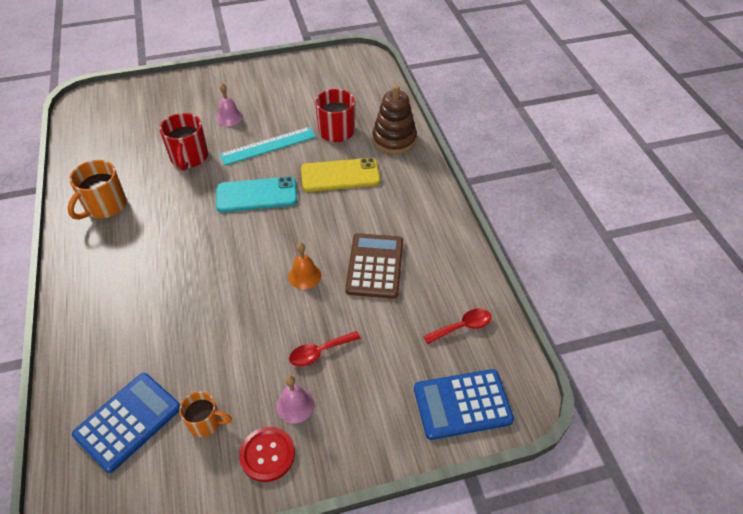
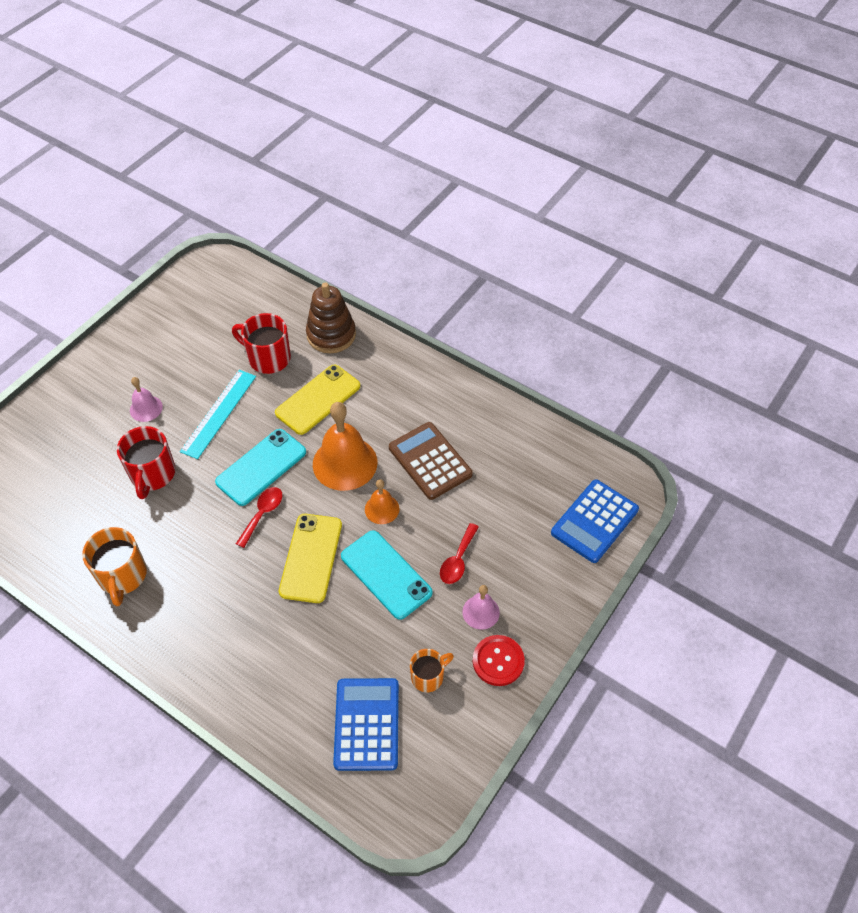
camera: 40 degrees left, 5 degrees up
(189, 158) = (152, 474): red mug -> red mug turned 45 degrees clockwise
(222, 275) = (311, 558): none -> yellow phone
(258, 324) = (386, 574): none -> turquoise phone
(313, 227) = (345, 463): none -> orange bell
(462, 327) = (542, 464): red spoon -> red spoon (262, 514)

